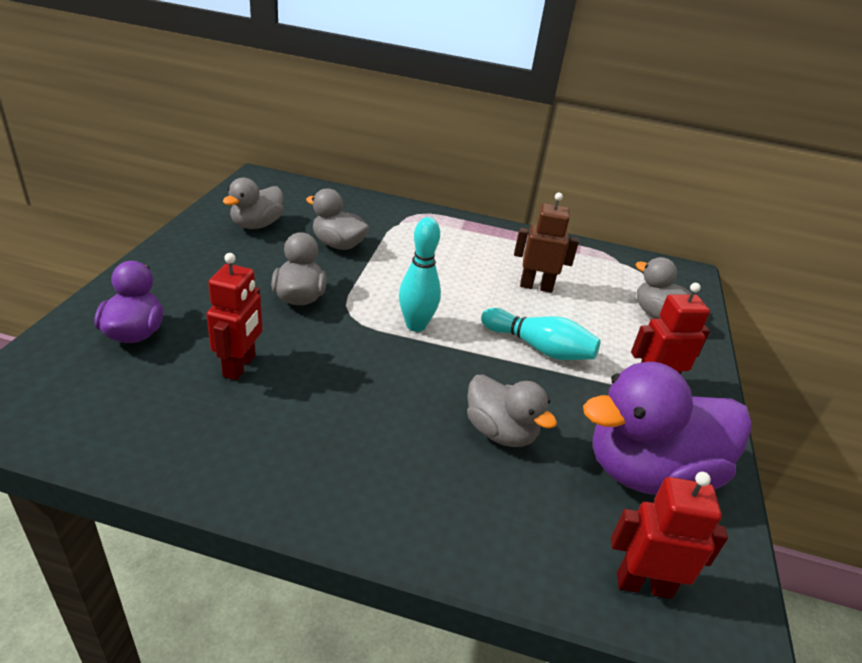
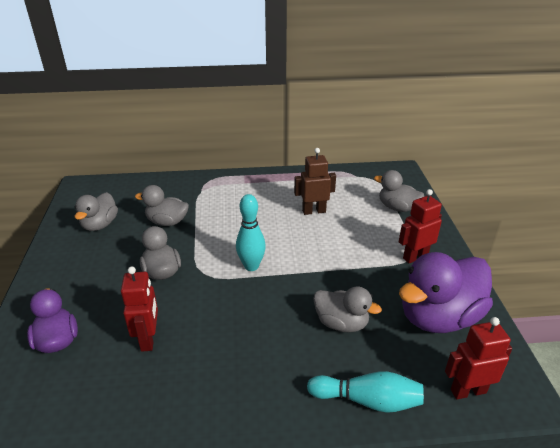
camera: 15 degrees left, 0 degrees up
(539, 348) = (336, 255): turquoise bowling pin -> turquoise bowling pin (367, 400)

